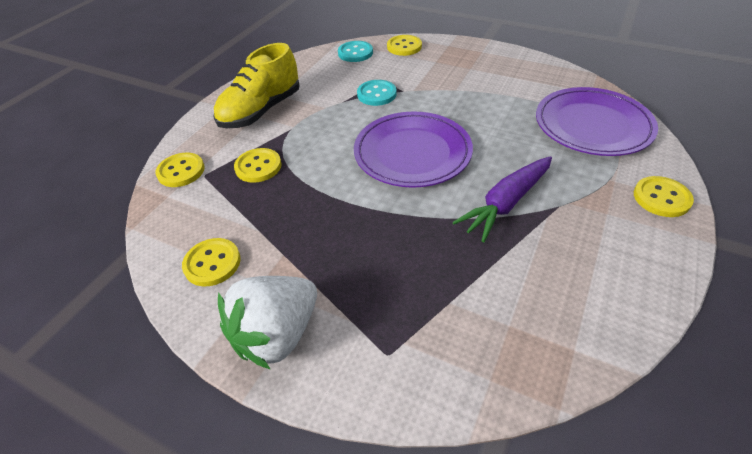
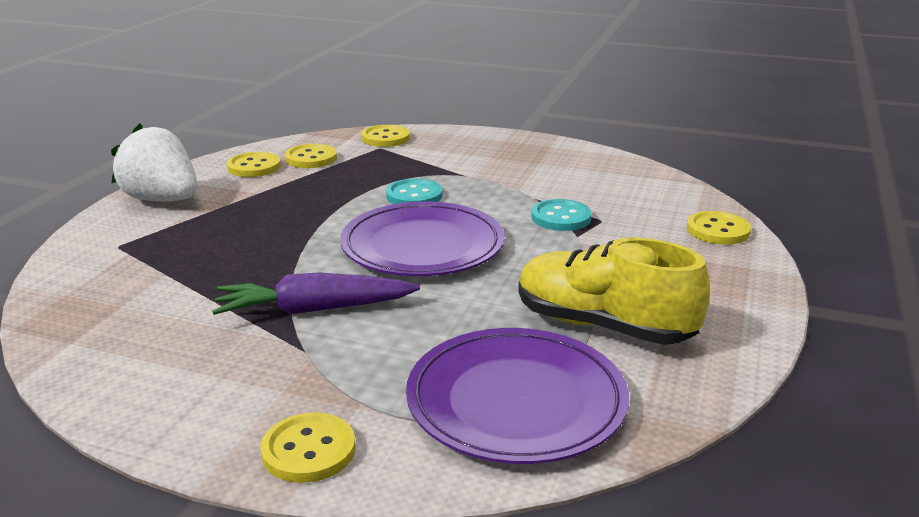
camera: 80 degrees right, 20 degrees down
(258, 167) = (393, 168): yellow button -> yellow button (311, 158)
(261, 111) = (501, 157): yellow shoe -> yellow shoe (603, 326)
(355, 53) = (674, 197): turquoise button -> turquoise button (414, 196)
(506, 203) = (314, 310): purple carrot -> purple carrot turned 45 degrees counterclockwise

